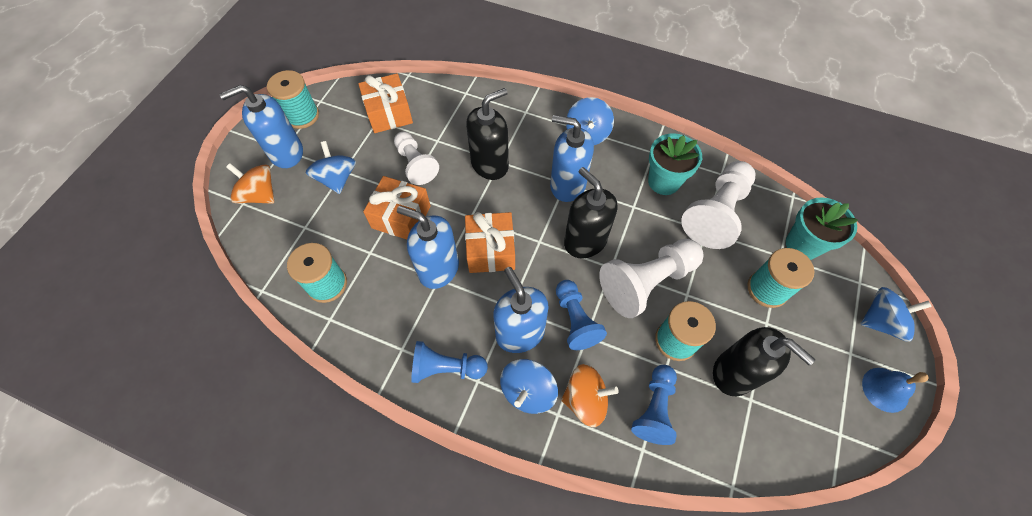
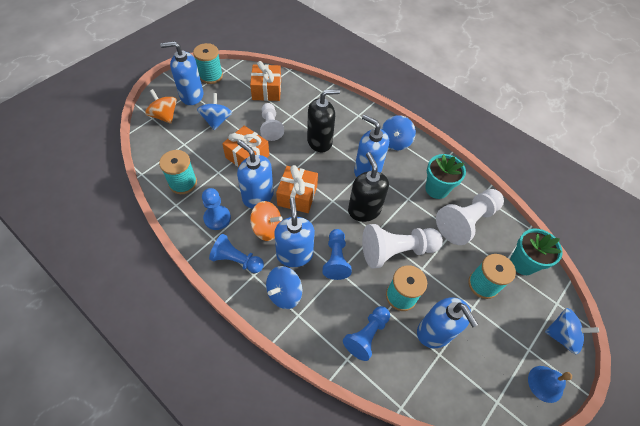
camera: 15 degrees right, 5 degrees down
(396, 318) = (217, 218): none -> blue pawn
(585, 400) = (321, 312): orange spinning top -> orange spinning top (267, 228)
(734, 373) = (434, 332): black soap dispenser -> blue soap dispenser

